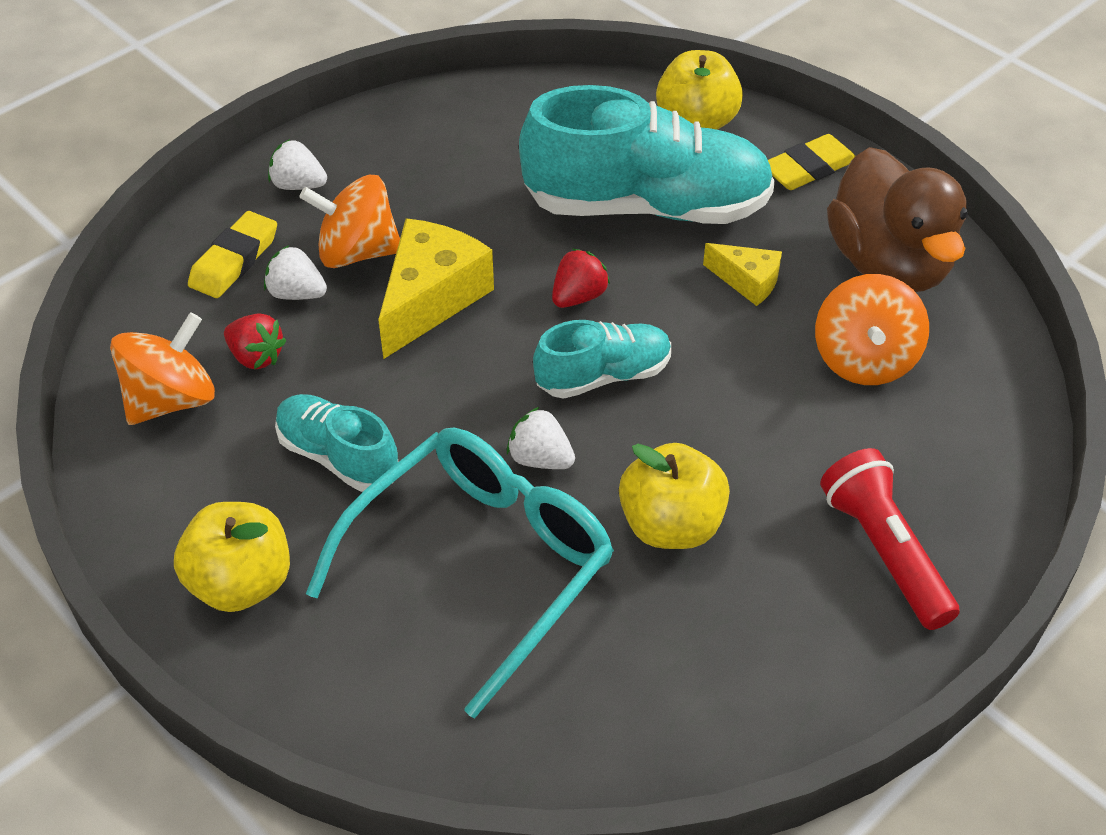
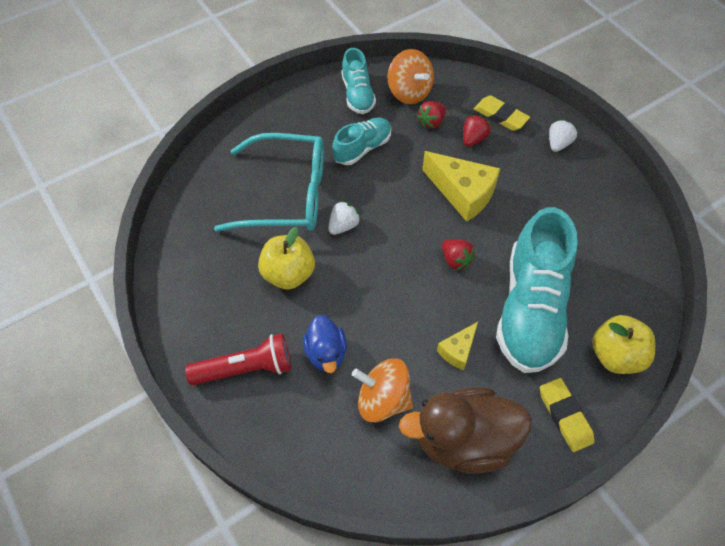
camera: 100 degrees right, 10 degrees up
(241, 583) = (301, 112): yellow apple -> none
(296, 293) = (473, 139): white strawberry -> red strawberry
(357, 252) = (502, 165): orange spinning top -> none
(480, 565) = (286, 194): turquoise glasses -> turquoise glasses turned 45 degrees counterclockwise
(603, 376) = (394, 262): turquoise shoe -> turquoise shoe (357, 94)
(812, 443) = (326, 353): none -> blue duck

